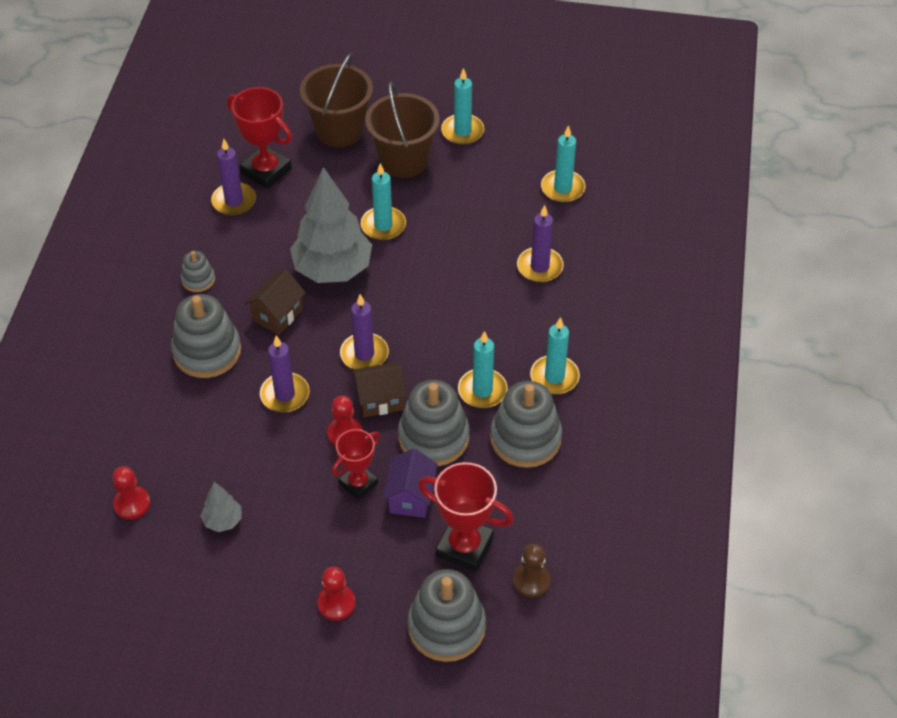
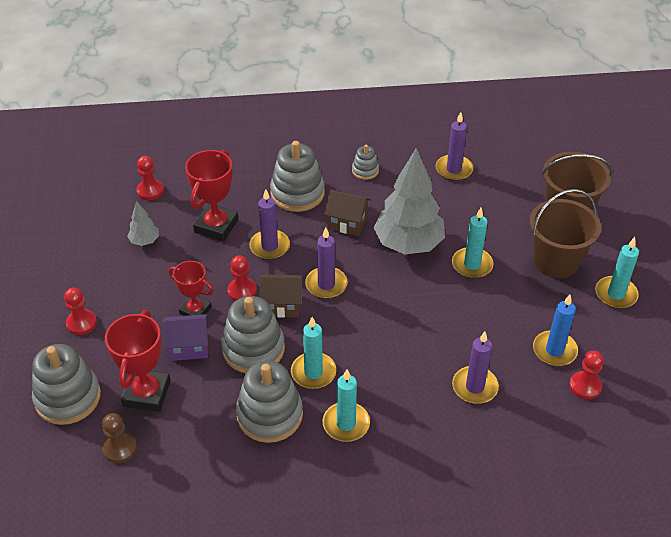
camera: 75 degrees right, 5 degrees down
(266, 171) = (495, 179): red trophy -> red trophy (216, 226)
(380, 400) = (282, 305): brown house -> brown house turned 60 degrees counterclockwise
(515, 196) = (554, 350): none -> blue candle
(562, 188) = (585, 386): turquoise candle -> red pawn

